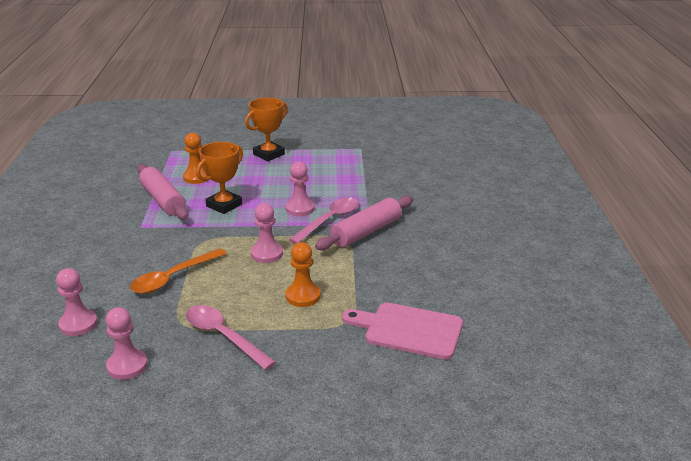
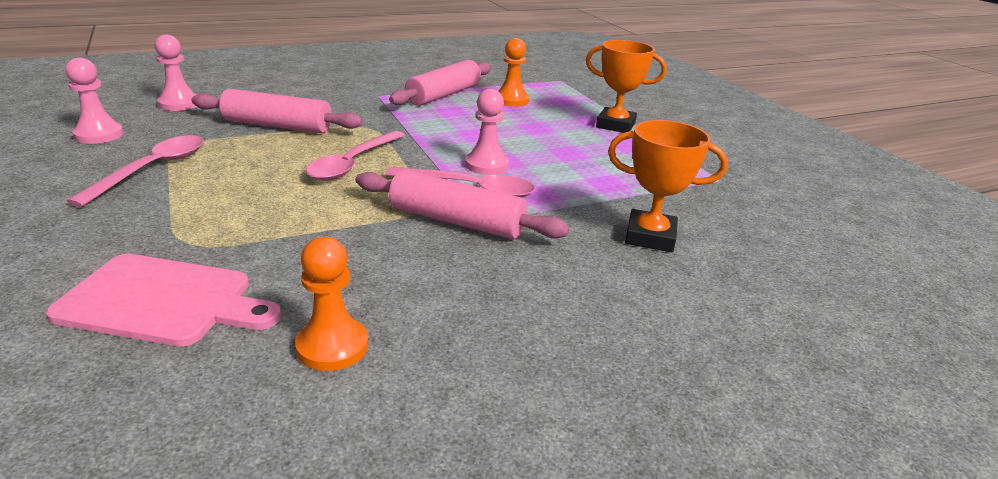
camera: 65 degrees right, 0 degrees up
(173, 278) = (277, 126): orange spoon -> pink rolling pin
(224, 205) = (457, 123): orange trophy -> orange trophy (650, 237)
(267, 254) = (353, 163): pink pawn -> pink spoon
(303, 296) = (252, 201): orange pawn -> orange pawn (332, 346)
(408, 330) = (163, 301): pink cutting board -> pink cutting board turned 105 degrees clockwise

